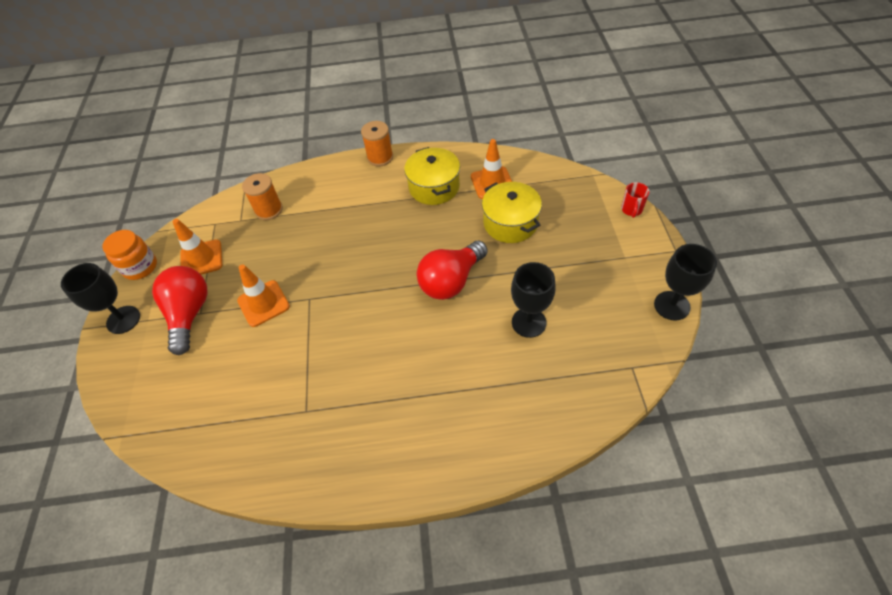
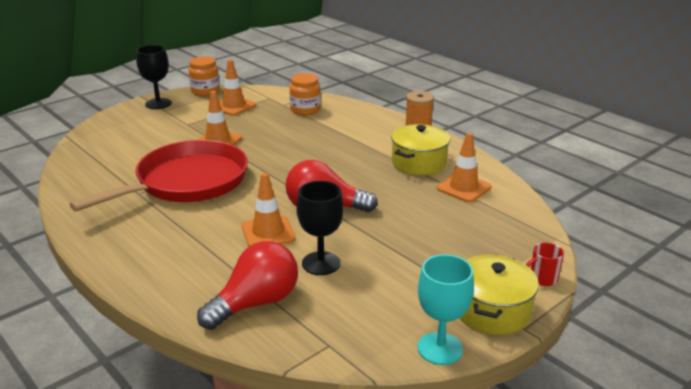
camera: 50 degrees right, 25 degrees down
(189, 314) = (183, 121): red light bulb -> red light bulb (256, 303)
(269, 210) = (305, 110): orange spool -> orange jar
(321, 361) = (187, 182): none -> red pan
(458, 337) = (268, 232): none -> orange traffic cone
(510, 223) = (427, 214): yellow pot -> yellow pot (492, 311)
(671, 305) = (440, 348): black goblet -> turquoise goblet

